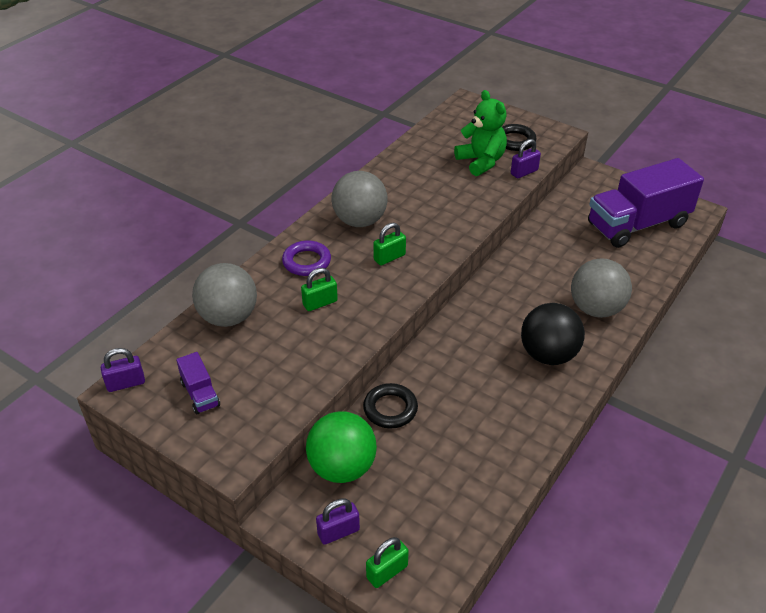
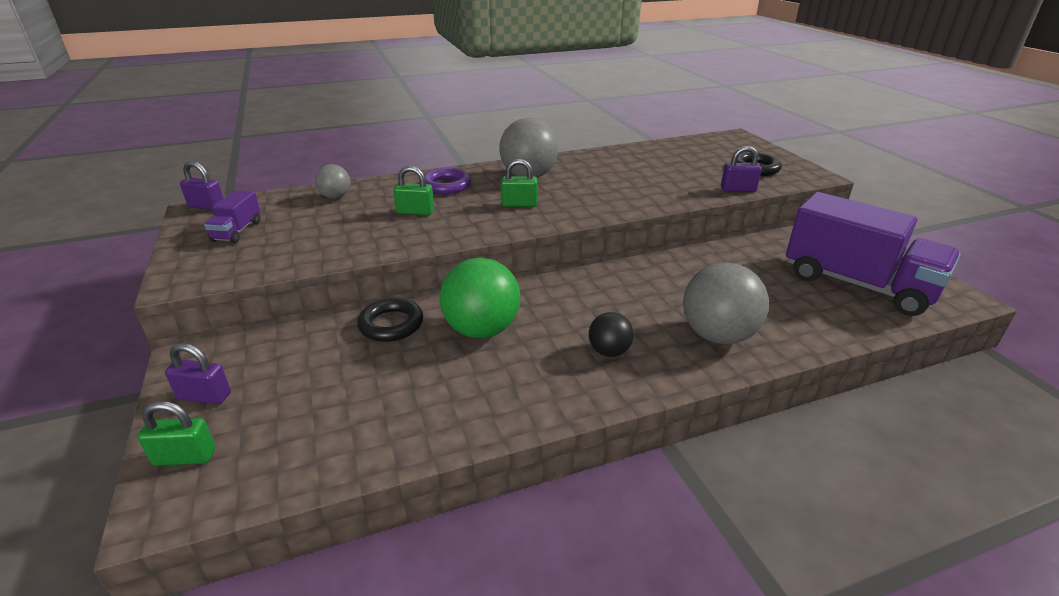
camera: 35 degrees right, 10 degrees down
(228, 317) = (335, 197): grey ball -> grey ball, size x0.54
(342, 467) = (286, 348): green ball -> green ball (481, 330)
(481, 162) = (699, 172): green teddy bear -> none
(548, 355) = (609, 351): black ball -> black ball, size x0.54
(637, 225) = (857, 284): purple truck -> purple truck turned 150 degrees counterclockwise

